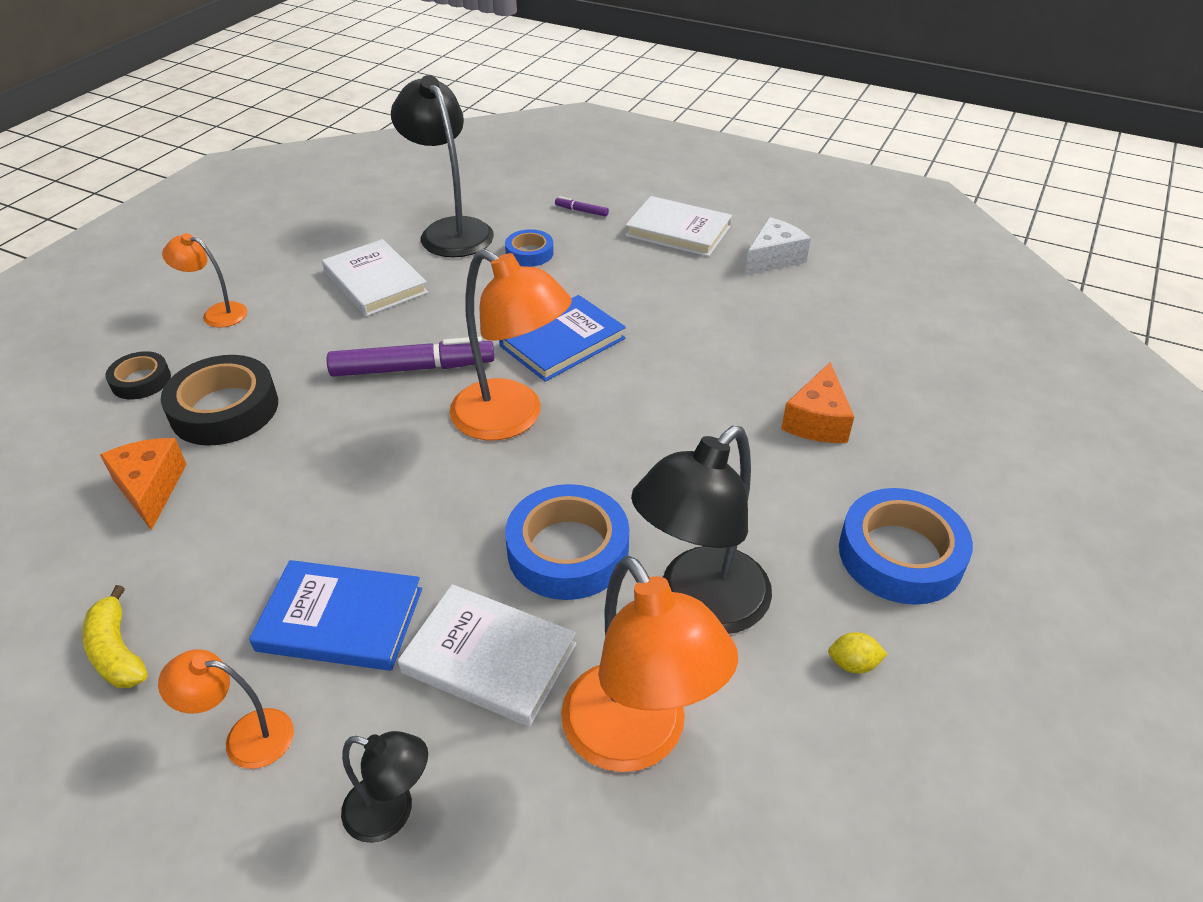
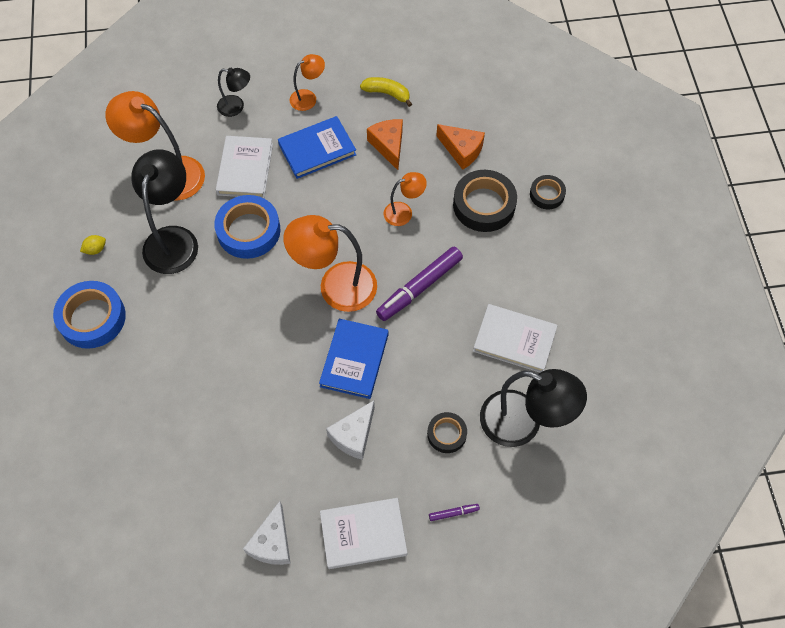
camera: 145 degrees right, 20 degrees up
(217, 313) = (572, 257): orange lamp -> orange lamp (404, 212)
(392, 812) = (236, 107): black lamp -> black lamp turned 150 degrees counterclockwise
(489, 658) = (245, 169): white book -> white book turned 75 degrees counterclockwise
(529, 253) = (446, 434): blue tape -> black tape
(624, 289) = (353, 435): none -> white cheese
(817, 421) = (169, 386): orange cheese -> orange cheese (388, 146)

